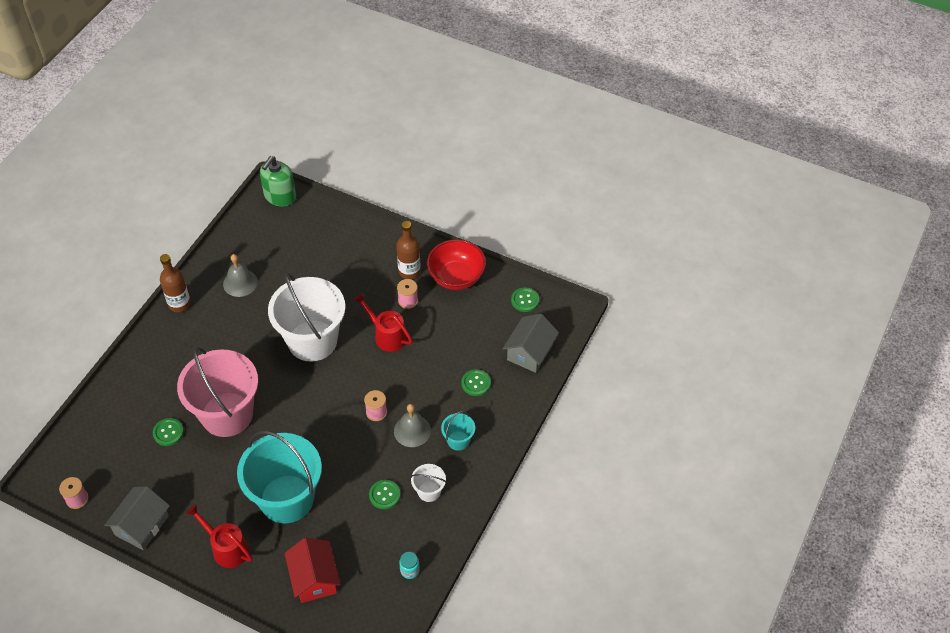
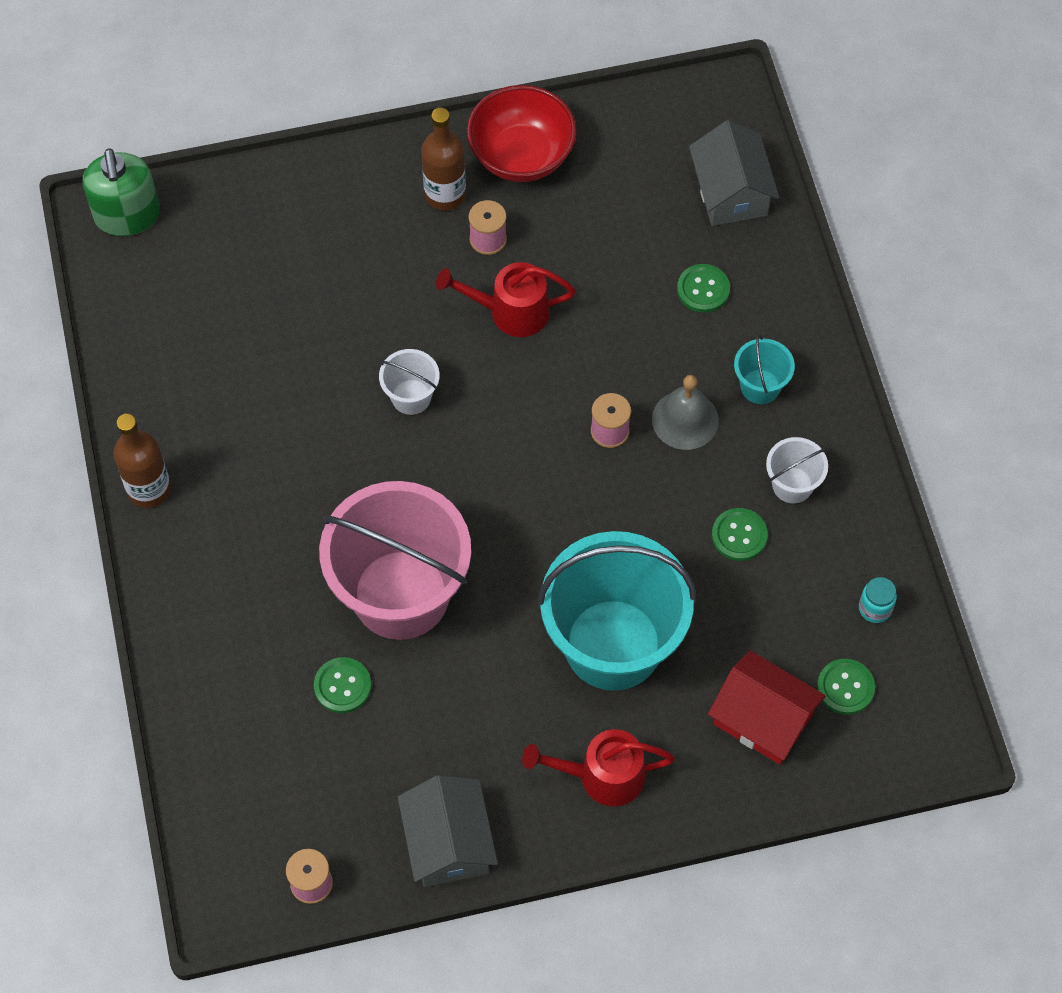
camera: 40 degrees left, 10 degrees up
(240, 283) = (209, 390): grey bell -> none
(312, 340) = (411, 397): white bucket -> white bucket, size x0.43
(525, 300) = (650, 123): green button -> green button (845, 687)

